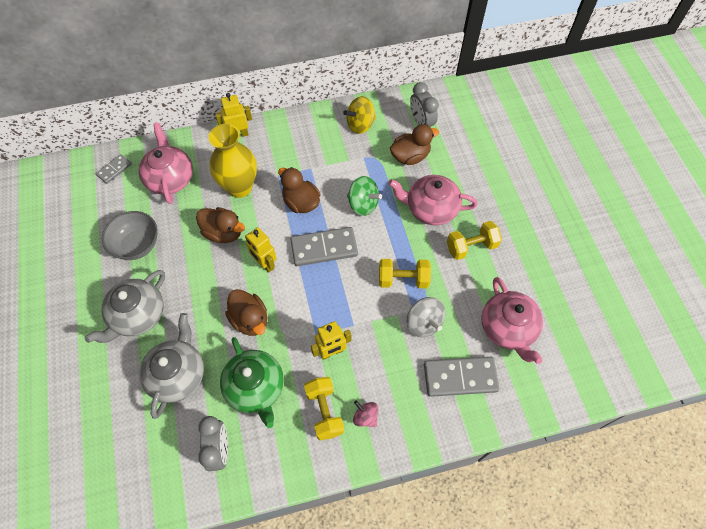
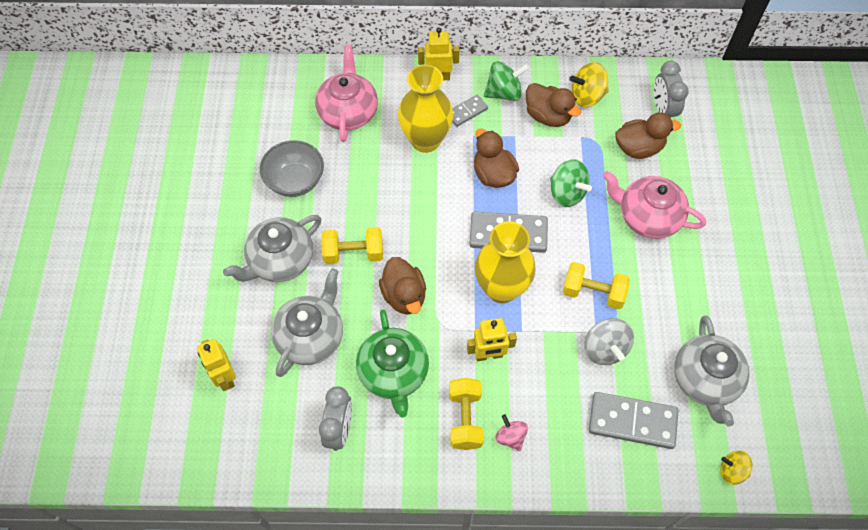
camera: 15 degrees right, 0 degrees up
(114, 170) = (287, 88): grey domino -> grey domino (467, 111)
(223, 233) = (395, 189): brown duck -> brown duck (548, 116)
(265, 264) = (435, 236): yellow robot -> yellow robot (225, 377)
(294, 136) = (504, 93): none -> green spinning top
(329, 294) = (501, 288): none -> yellow vase
(471, 247) = (686, 273): yellow dumbbell -> yellow dumbbell (353, 253)
(508, 328) = (705, 380): pink teapot -> grey teapot
(547, 397) = (732, 471): none -> yellow spinning top

